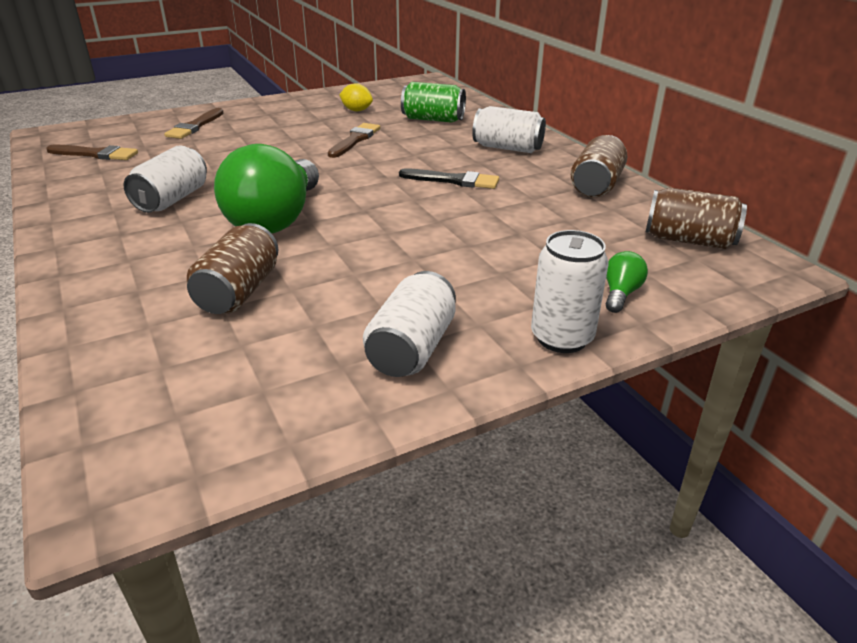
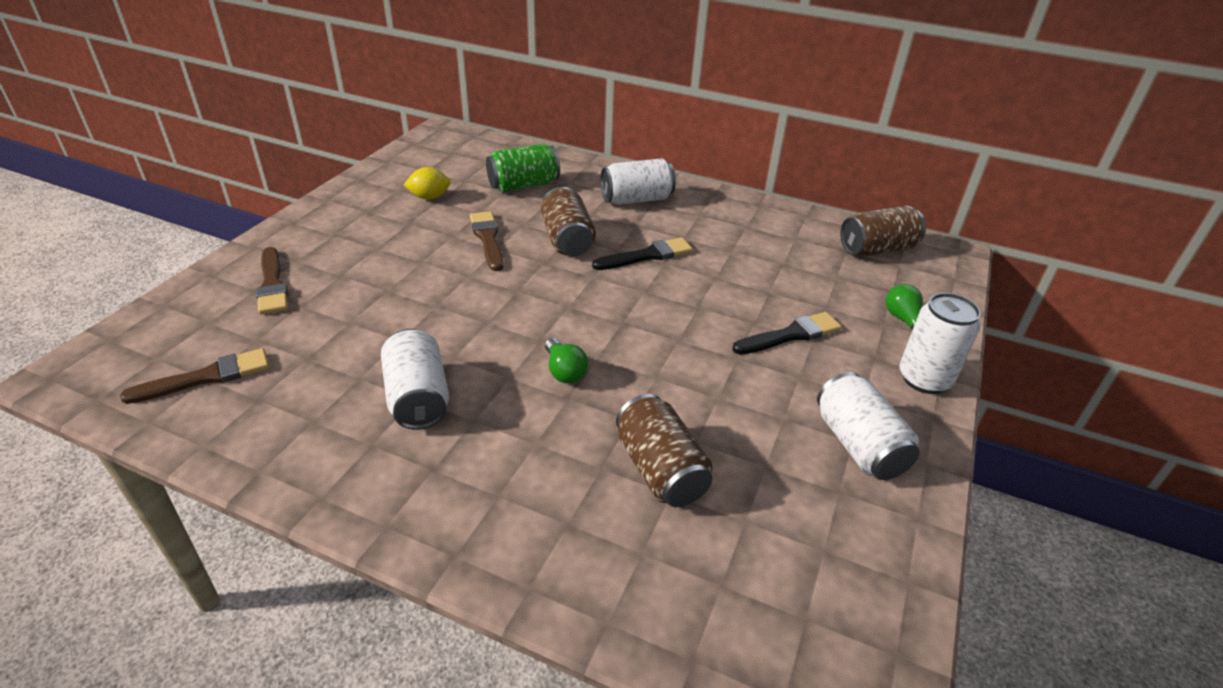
camera: 40 degrees left, 5 degrees up
(276, 219) = (564, 371): green light bulb -> green light bulb, size x0.41
(485, 263) = (790, 335): none -> black brush
(596, 185) = (755, 217): brown can -> brown can (567, 240)

